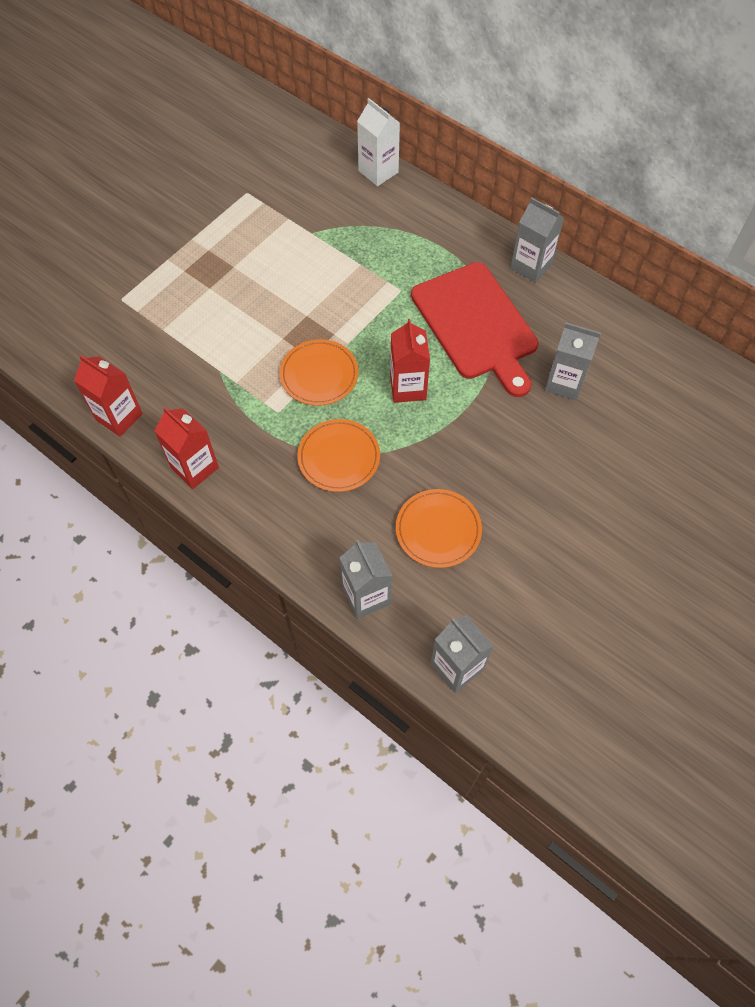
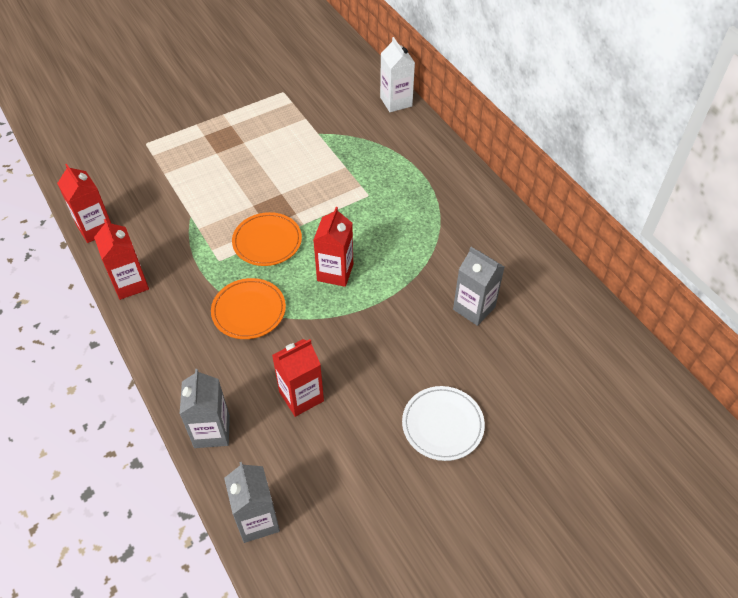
camera: 20 degrees right, 10 degrees down
(438, 530) = (301, 396): orange plate -> red carton
(476, 325) = (419, 239): red cutting board -> none
(531, 266) = (489, 206): grey carton -> none
(588, 512) = (442, 425): none -> white plate

